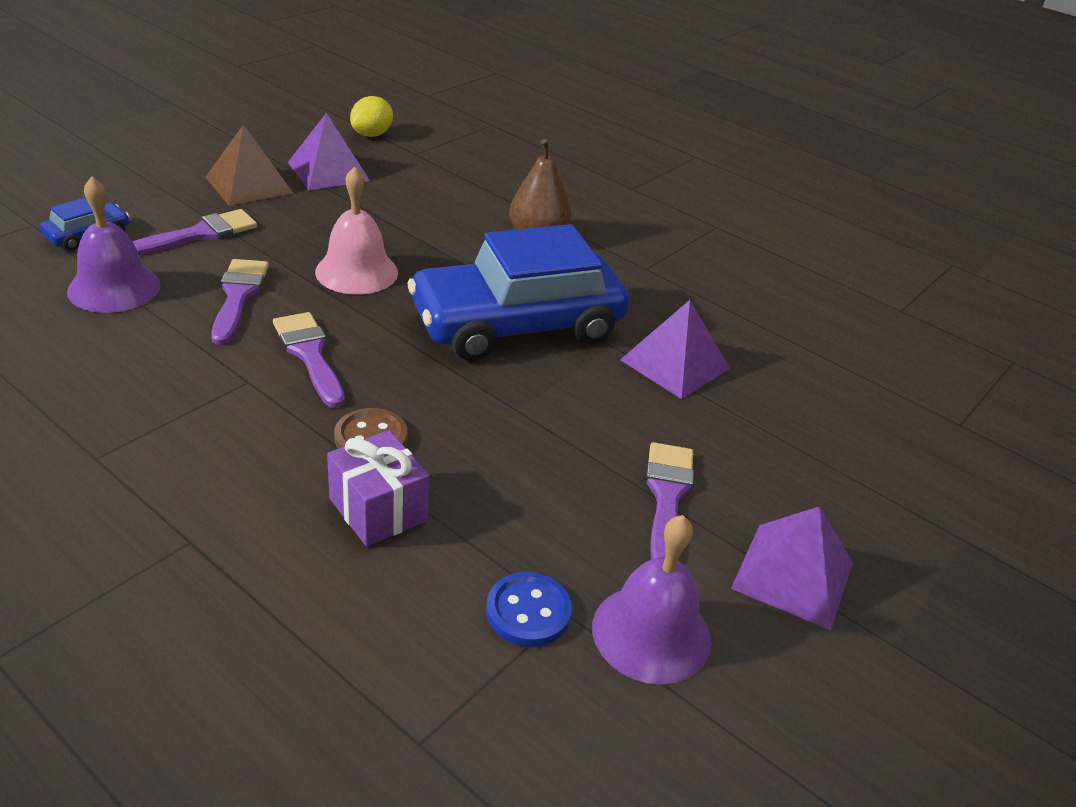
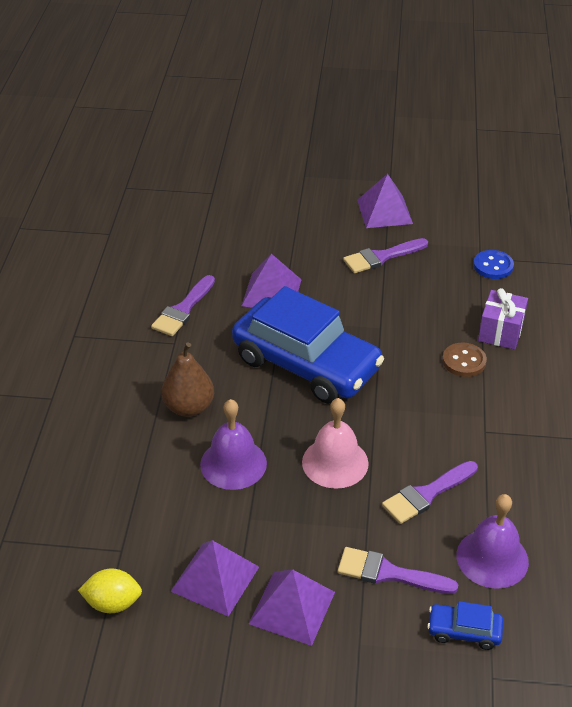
camera: 120 degrees left, 5 degrees up
(249, 185) = (292, 607): brown pyramid -> purple pyramid
(309, 355) = (436, 424): purple brush -> purple brush (183, 310)
(651, 633) = (461, 234): purple bell -> purple bell (233, 463)

